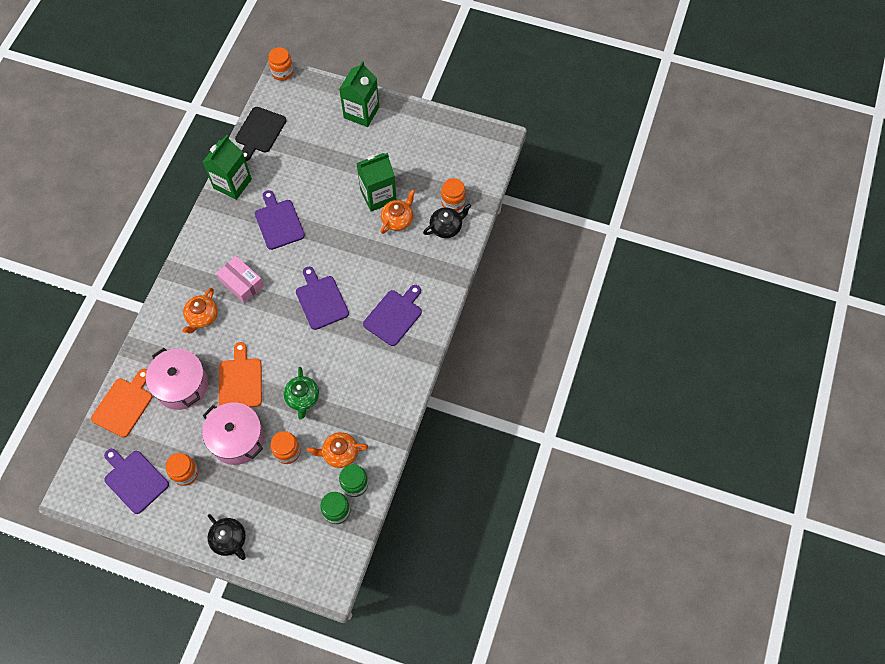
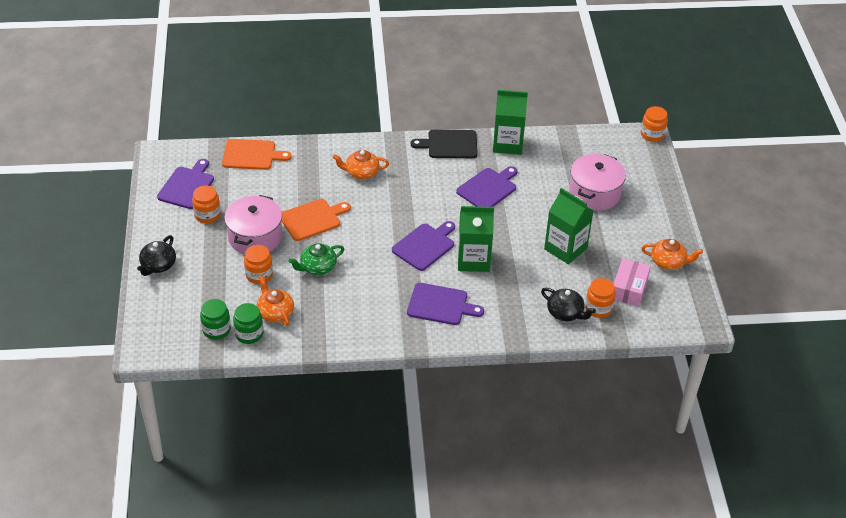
camera: 65 degrees right, 20 degrees down
(182, 385) = (288, 183): pink pot -> pink pot (594, 193)
(241, 283) = (409, 186): pink box -> pink box (629, 288)
(259, 132) = (575, 142): black cutting board -> black cutting board (449, 144)
(361, 112) = (651, 205): green carton -> green carton (473, 260)
(398, 219) = (549, 272): orange teapot -> orange teapot (668, 262)

